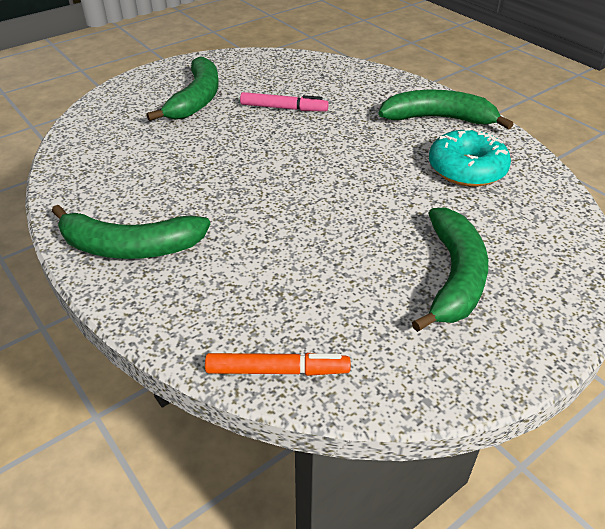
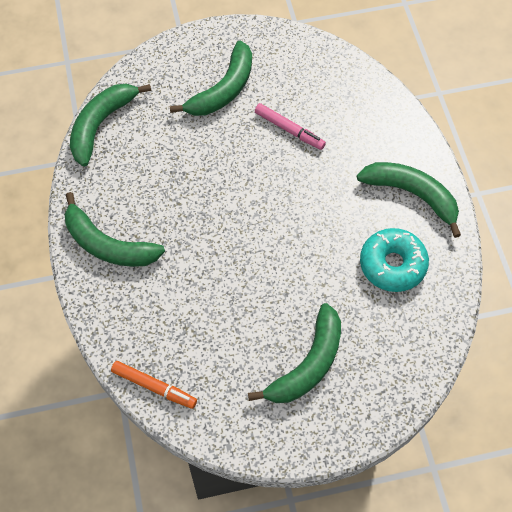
camera: 25 degrees right, 20 degrees up
(71, 153) = (101, 125): none -> green banana

